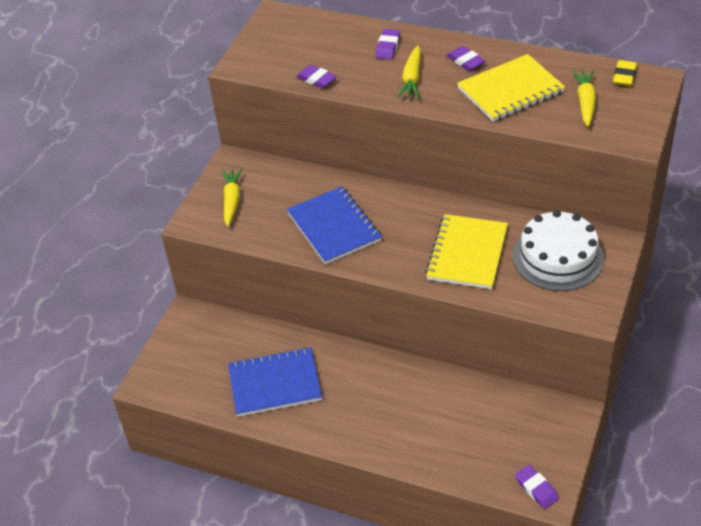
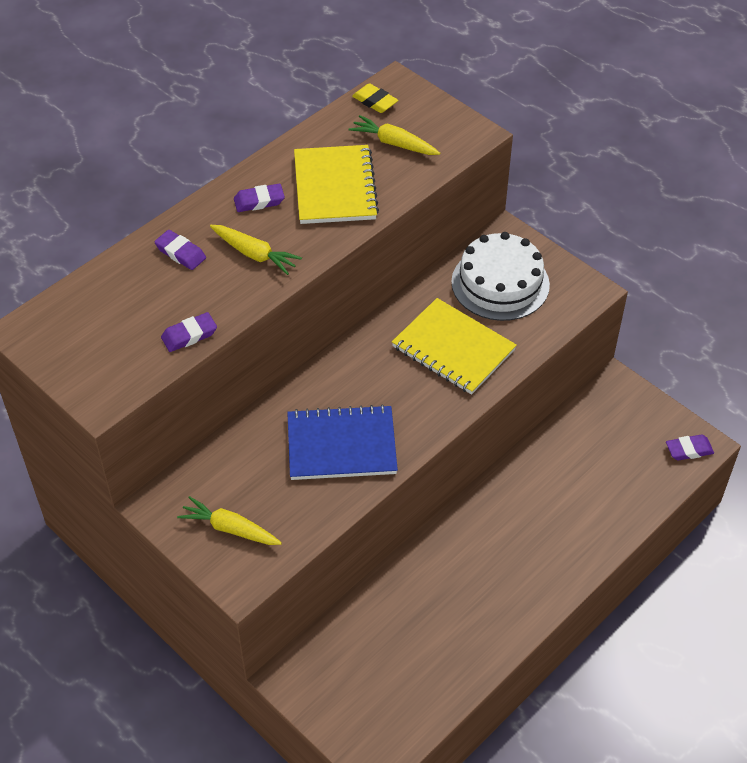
camera: 70 degrees left, 5 degrees up
(275, 383) = (448, 621): blue notebook -> none

